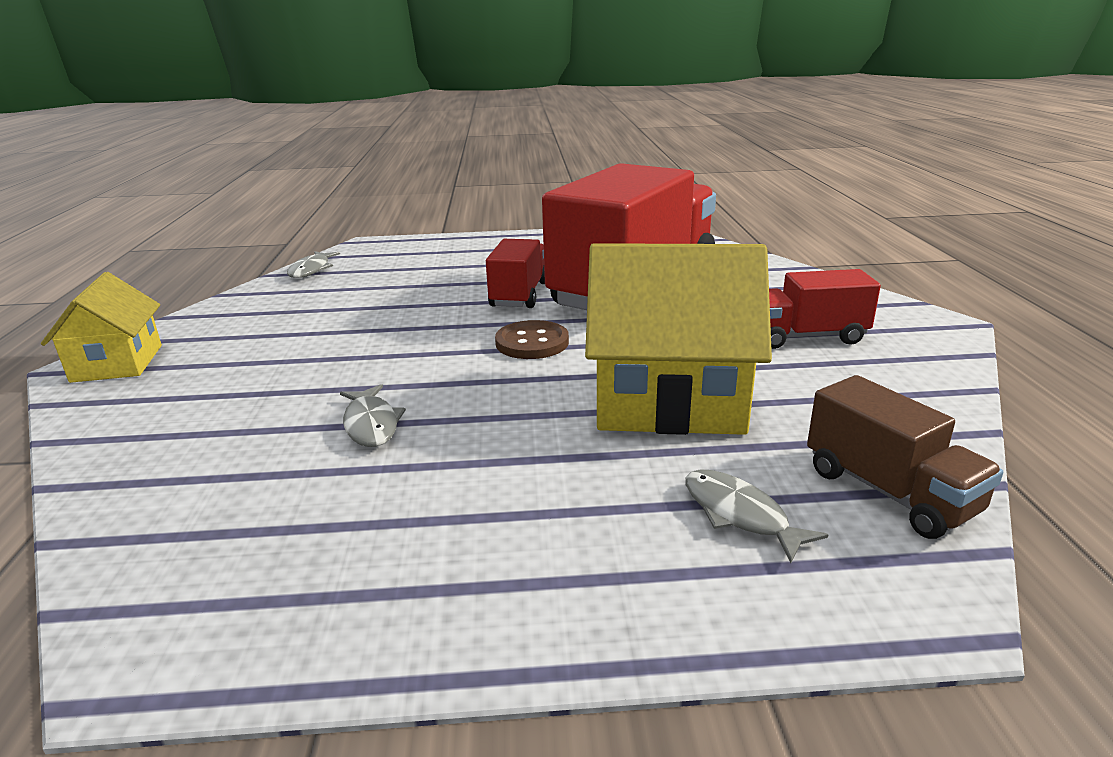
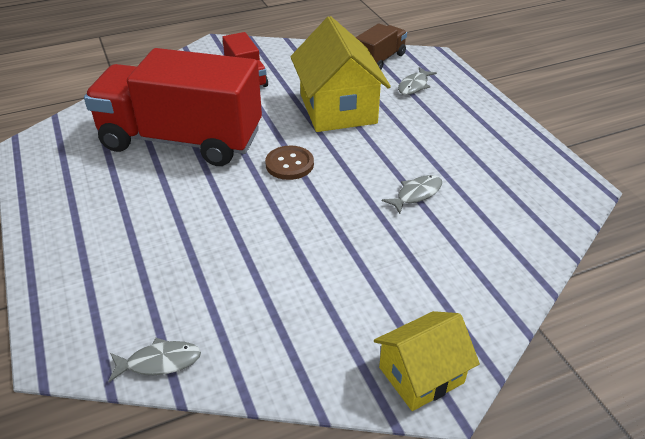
camera: 110 degrees left, 15 degrees up
(519, 295) = (205, 190): red truck -> none

